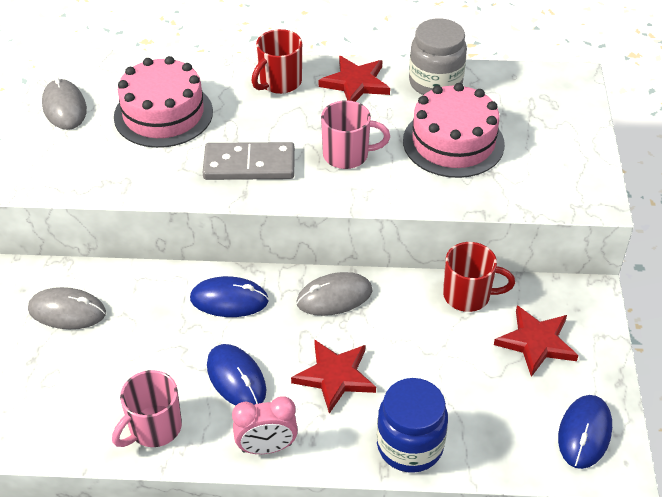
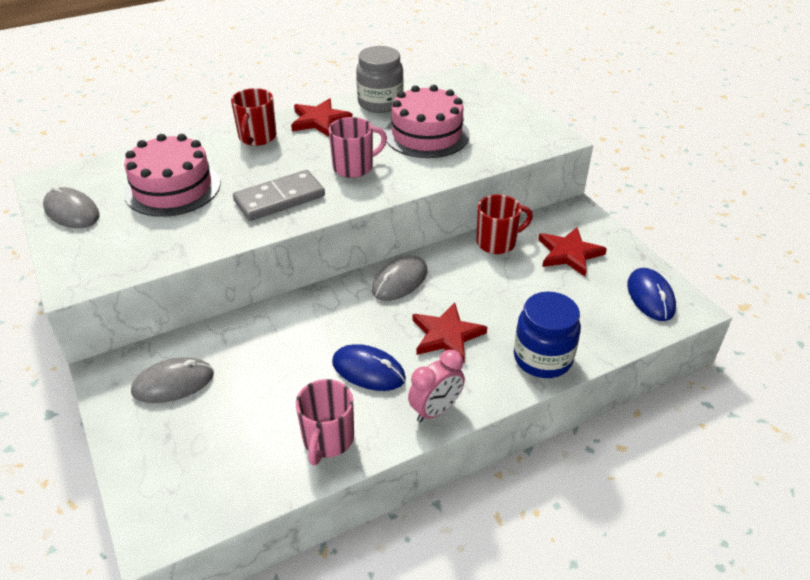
camera: 30 degrees left, 5 degrees down
(229, 300) = (316, 316): blue mouse -> none

